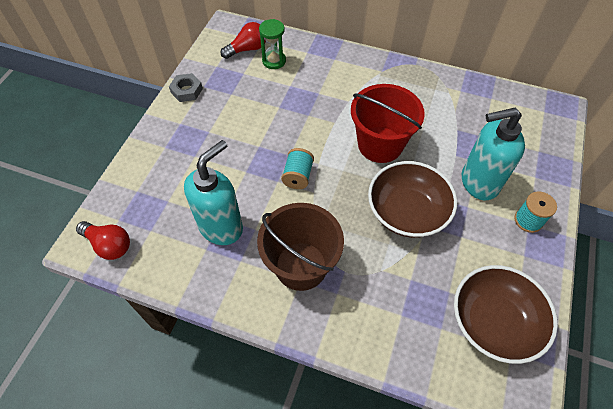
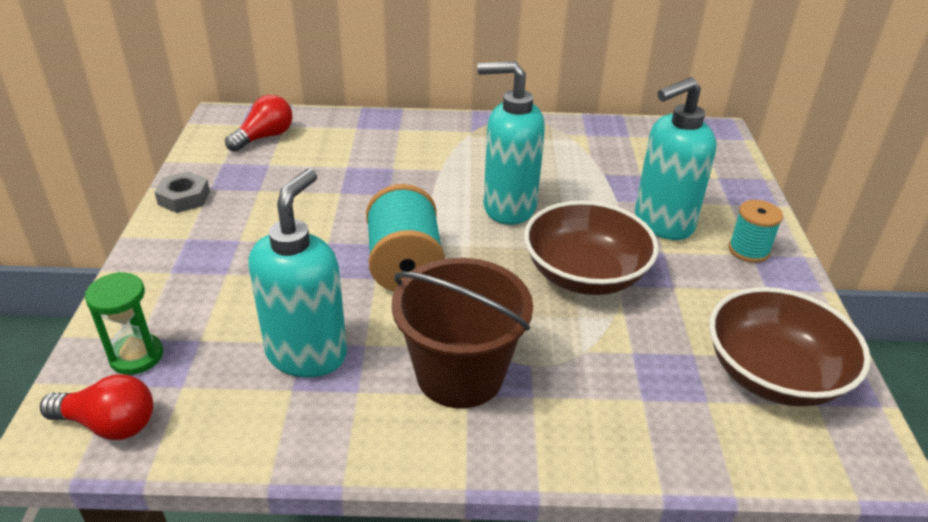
camera: 20 degrees left, 20 degrees down
(274, 61) = (311, 144): green hourglass -> green hourglass (136, 356)
(298, 176) = (405, 265): turquoise spool -> turquoise spool, size x1.68
(380, 144) = (508, 207): red bucket -> turquoise soap dispenser

